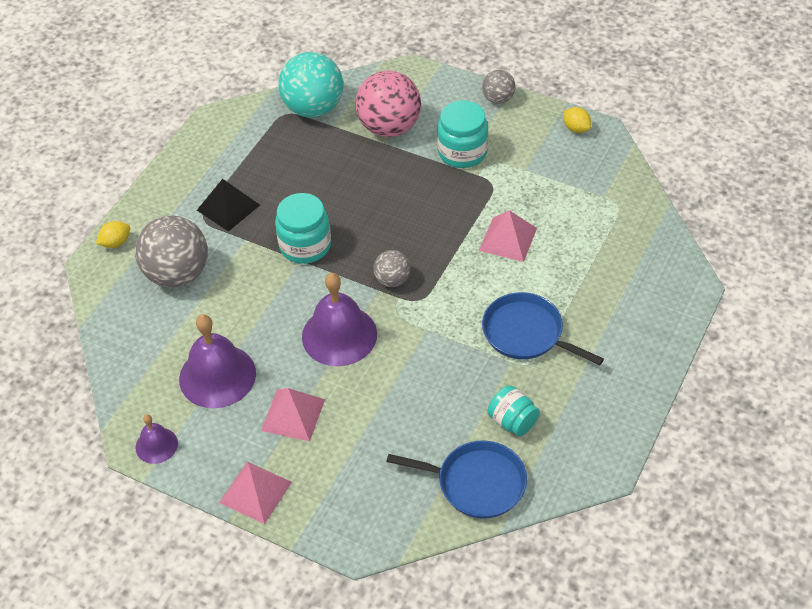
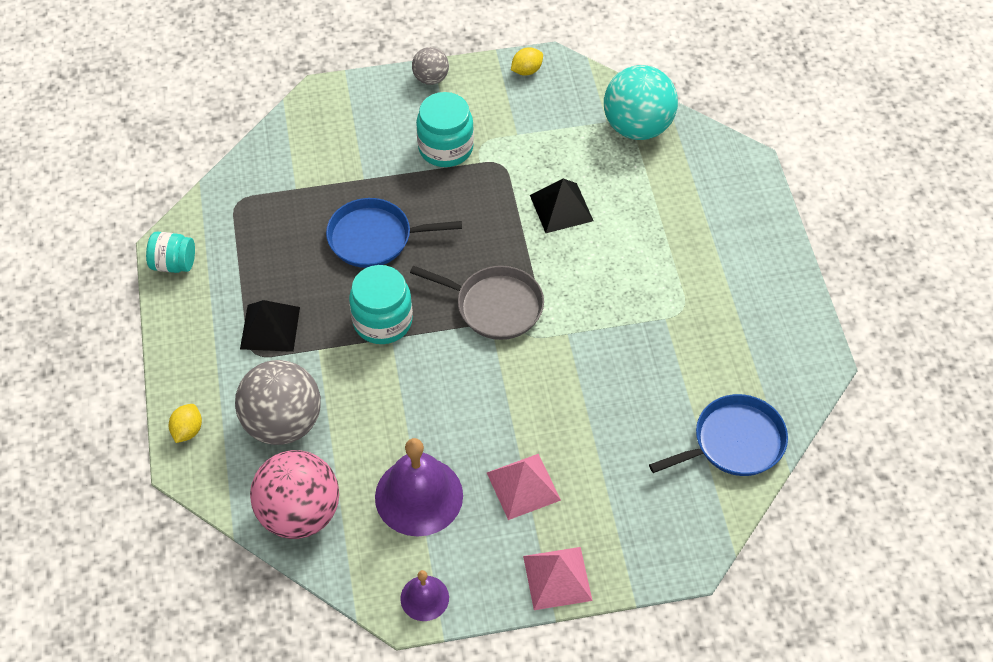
camera: 40 degrees left, 5 degrees up
(313, 108) = (261, 181): turquoise ball -> turquoise ball (637, 127)
(339, 335) = (495, 386): purple bell -> none
(389, 127) = (354, 160): pink ball -> pink ball (299, 513)
(392, 280) = (495, 306): grey ball -> grey pan
(508, 239) = (561, 208): pink pyramid -> black pyramid
(512, 421) = (714, 369): turquoise jar -> turquoise jar (174, 264)
(526, 333) = (655, 284): blue pan -> blue pan (375, 238)
(576, 128) = (526, 70): yellow lemon -> yellow lemon turned 45 degrees counterclockwise

